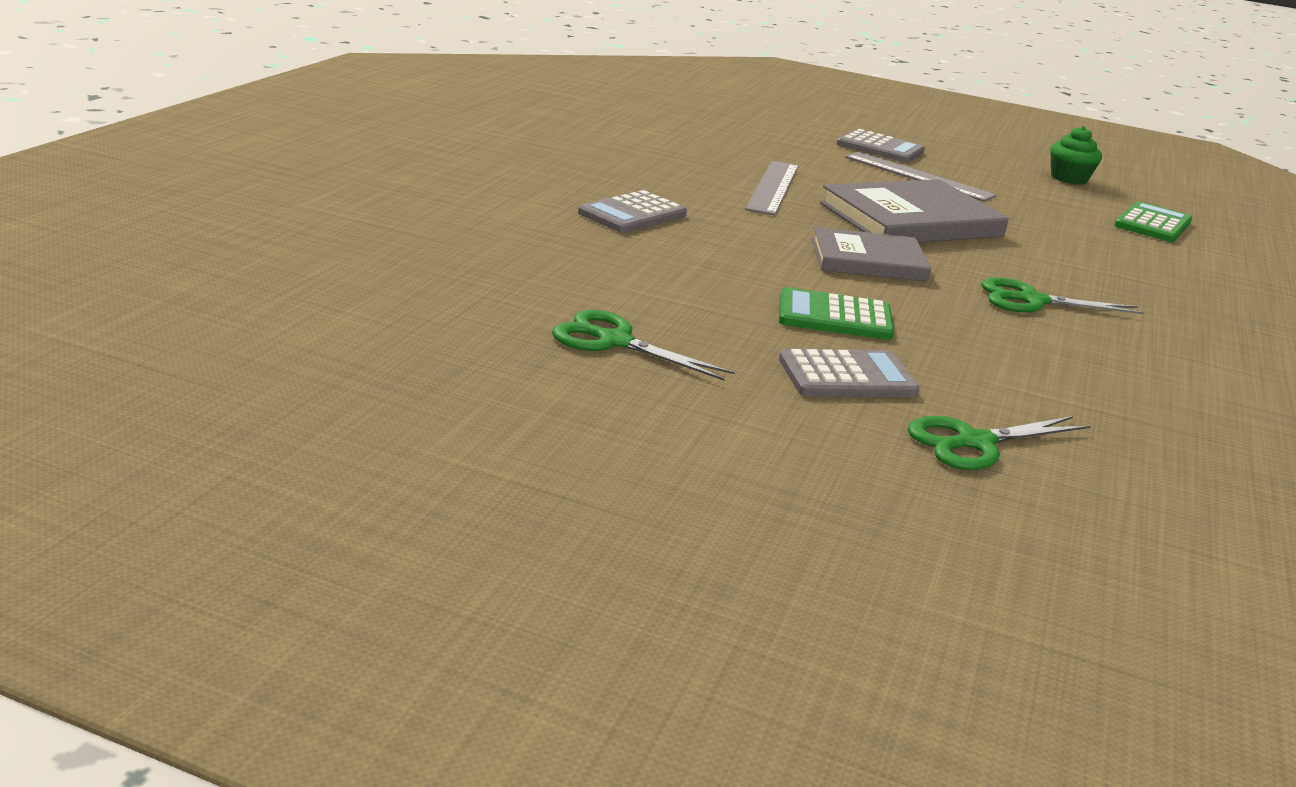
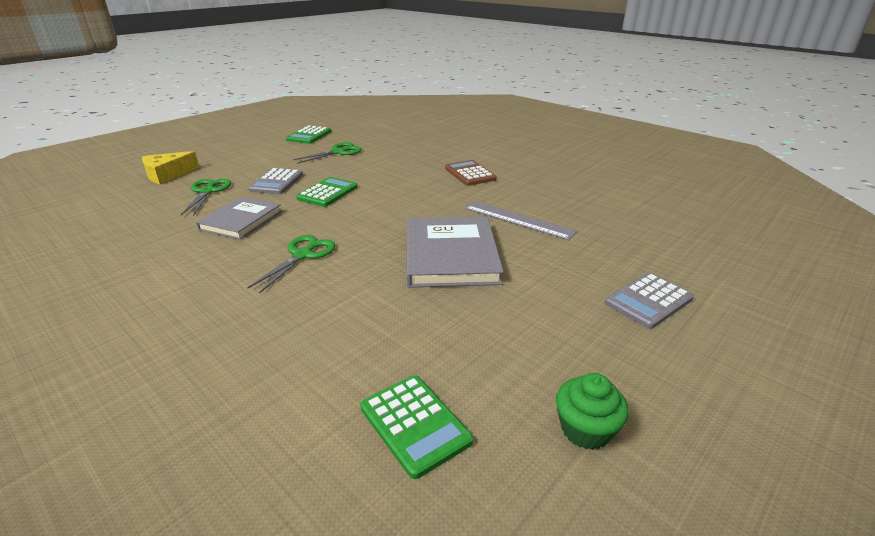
camera: 115 degrees right, 5 degrees up
(510, 406) = (309, 135): none -> green calculator
(632, 214) = (470, 174): grey calculator -> brown calculator
(868, 260) = (387, 219): grey book -> grey book (241, 220)
(918, 176) = (559, 295): grey ruler -> none
(971, 540) = (167, 175): none -> yellow cheese

